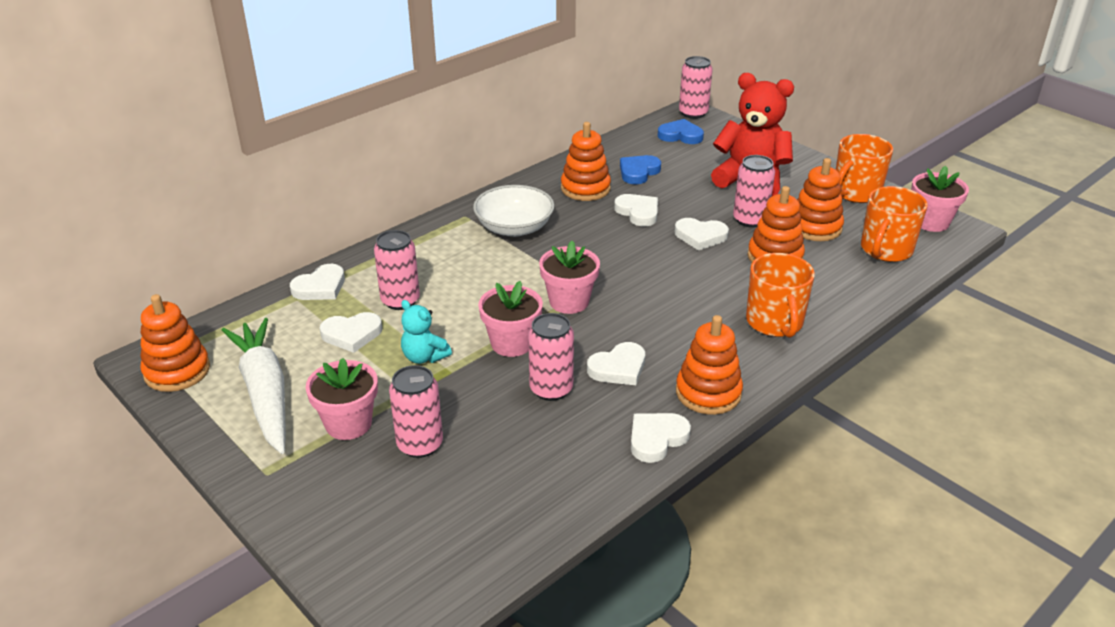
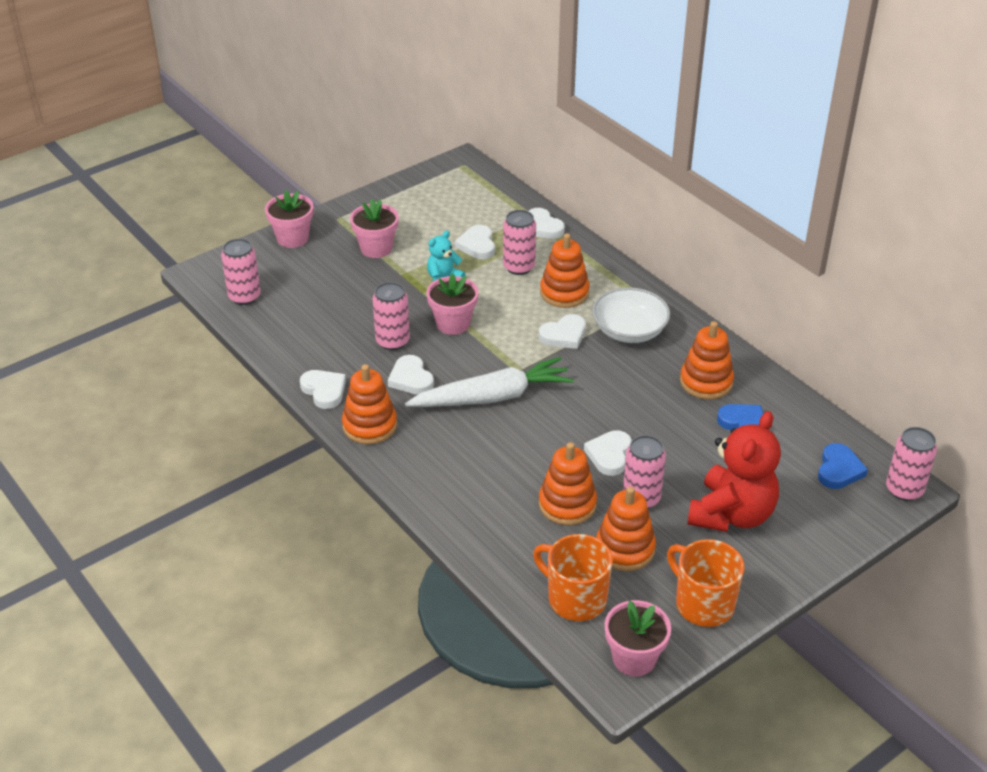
camera: 95 degrees right, 5 degrees up
(177, 371) = (447, 175): orange stacking toy -> orange stacking toy (564, 293)
(265, 392) = (417, 212): white carrot -> white carrot (492, 397)
(420, 444) = (347, 279): pink can -> pink can (244, 297)
(569, 301) = (506, 358): pink flower pot -> pink flower pot (292, 238)
(638, 212) = (657, 415): white heart -> white heart (564, 335)
(775, 322) = (457, 483): orange mug -> none

